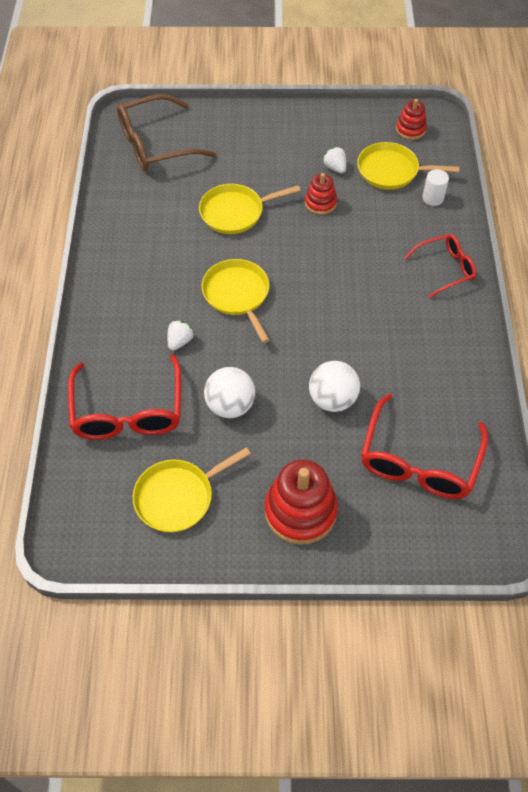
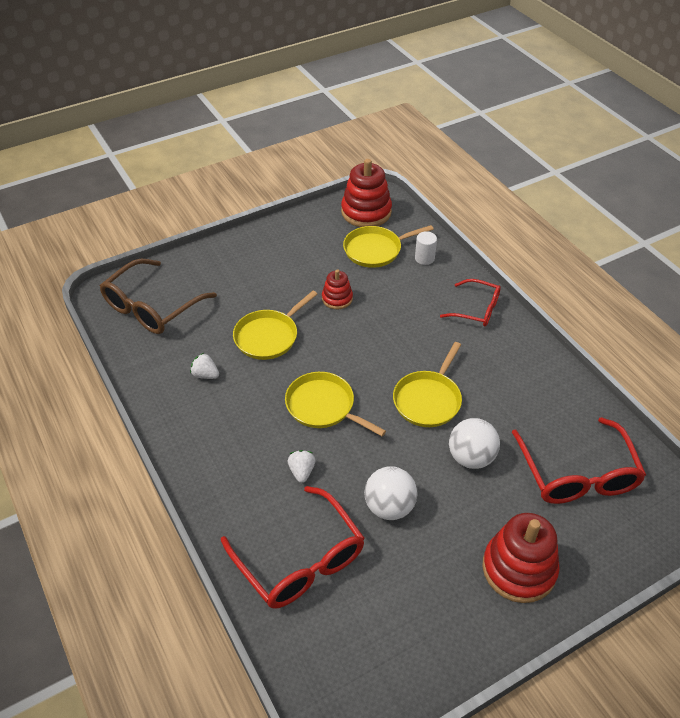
camera: 30 degrees left, 10 degrees down
(178, 497) = (405, 616): yellow pan -> yellow pan (428, 400)
(335, 168) = (327, 265): white strawberry -> white strawberry (205, 375)
(410, 129) = (366, 212): red stacking toy -> red stacking toy, size x1.80
(445, 268) = (476, 309): red glasses -> red glasses turned 75 degrees clockwise

